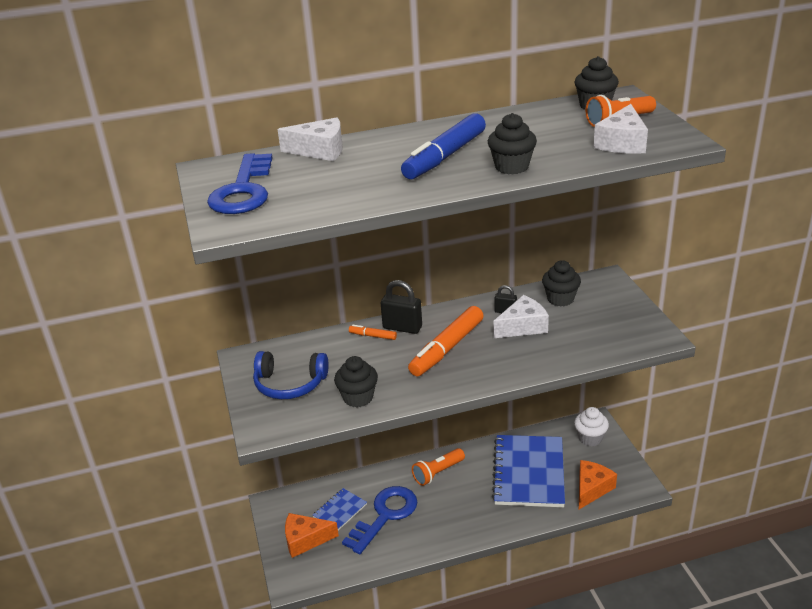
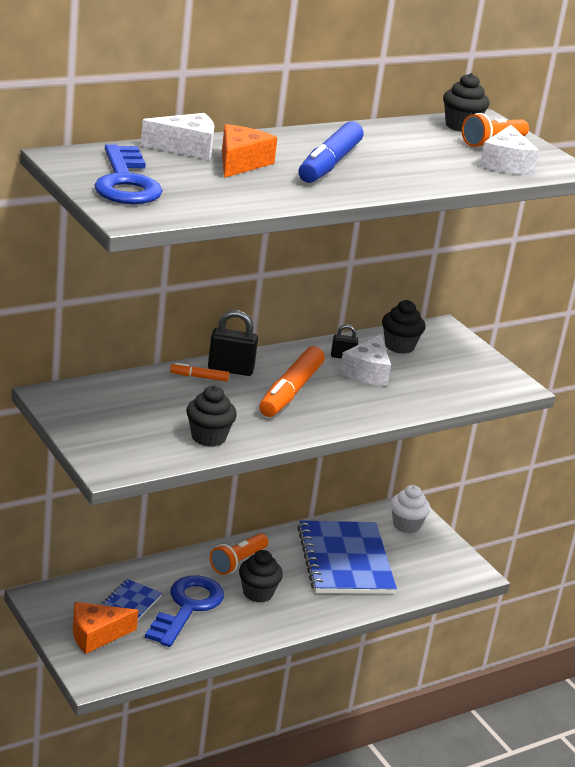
camera: 20 degrees left, 5 degrees down
(290, 384) = (121, 423): blue headphones -> none
(511, 167) = (405, 179): black cupcake -> black cupcake (258, 593)
(522, 326) = (367, 372): white cheese -> white cheese turned 150 degrees clockwise
(591, 489) = (420, 575): orange cheese -> orange cheese (240, 163)

